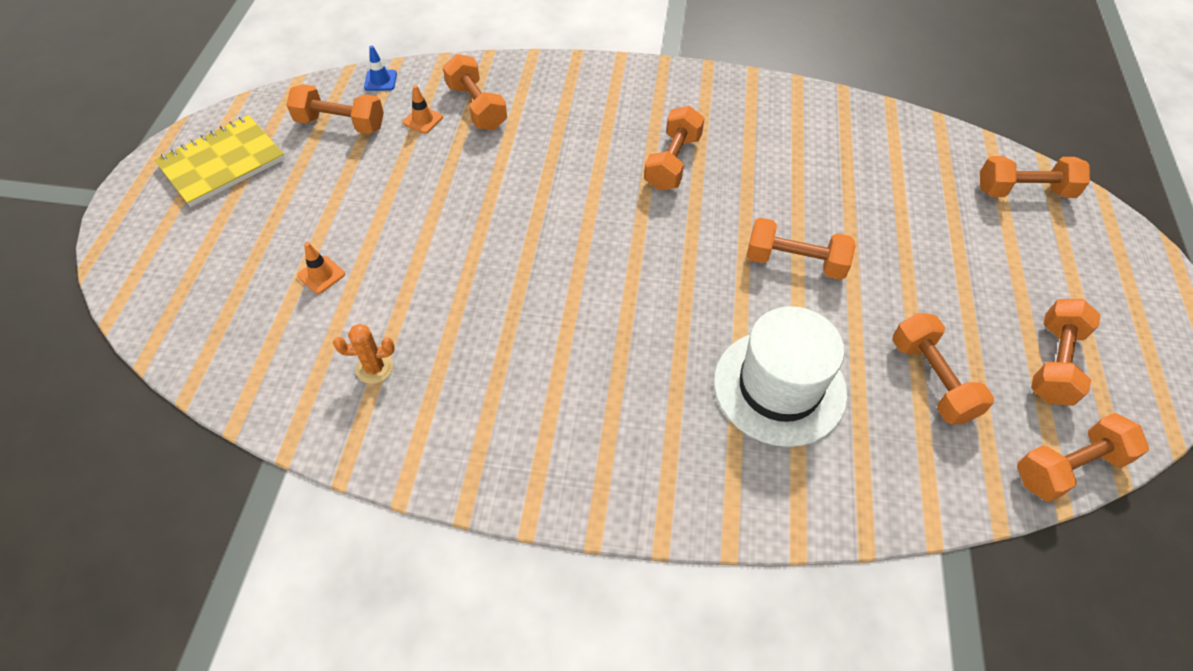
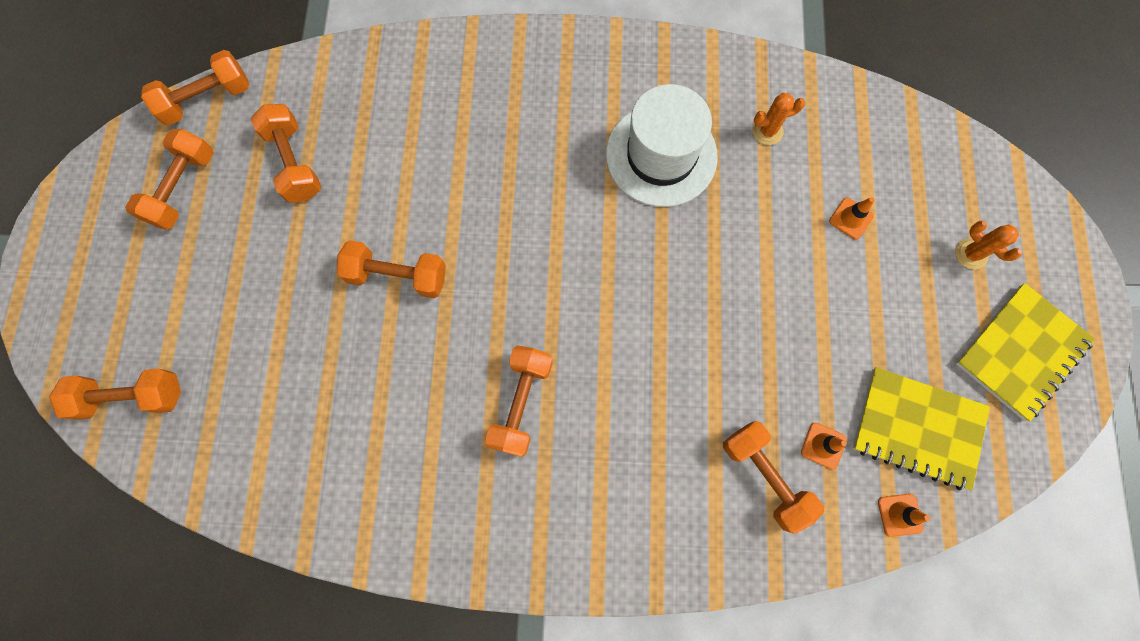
camera: 175 degrees right, 20 degrees up
(218, 236) = (971, 254): none -> orange cactus
(340, 124) = (917, 428): orange dumbbell -> yellow notebook
(380, 80) = (899, 514): blue traffic cone -> orange traffic cone
(779, 387) = (425, 145): white hat -> white hat (661, 155)

